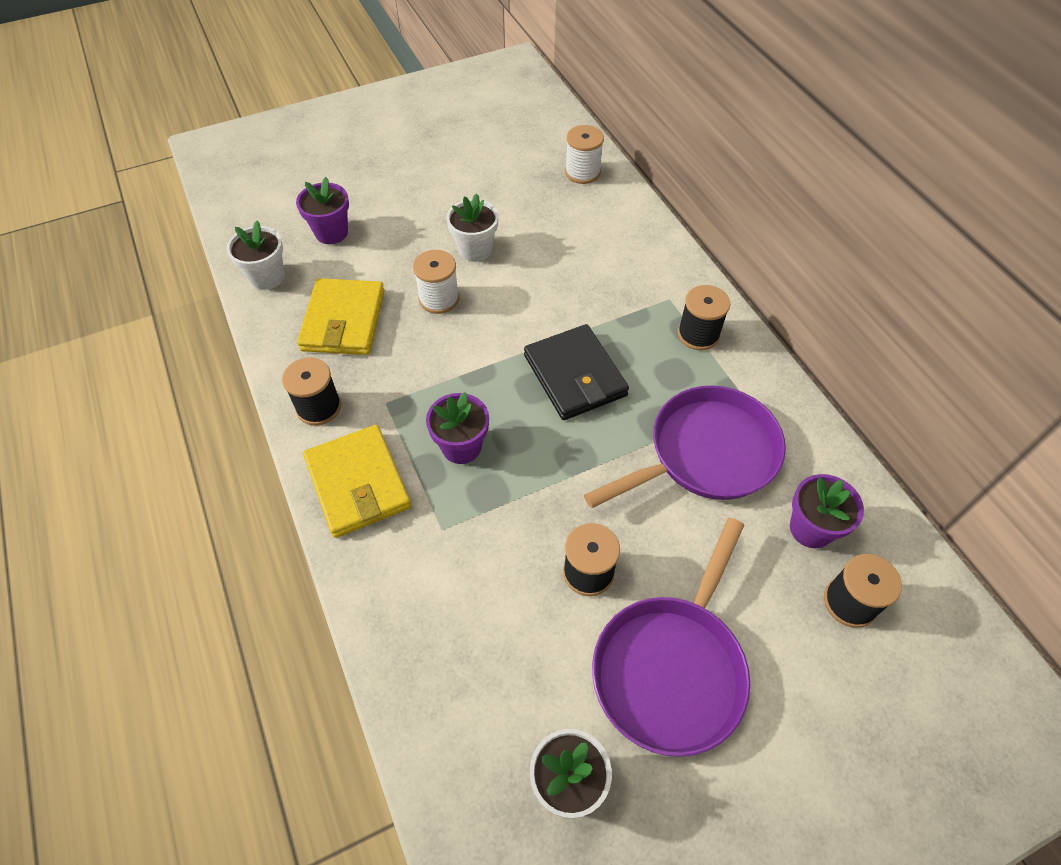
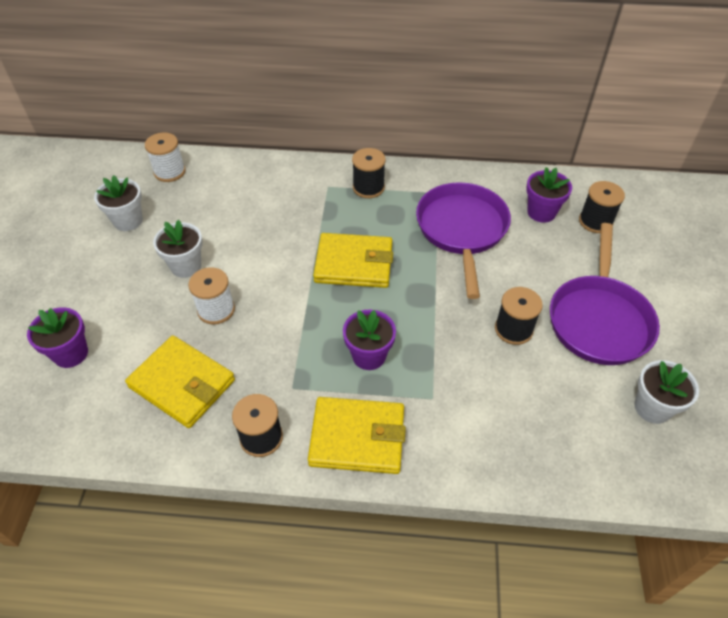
camera: 60 degrees left, 5 degrees down
(267, 277) = (76, 424): white flower pot -> white flower pot (128, 221)
(575, 375) = (354, 264): black wallet -> yellow wallet
(672, 667) = (599, 319): purple pan -> purple pan turned 45 degrees clockwise

